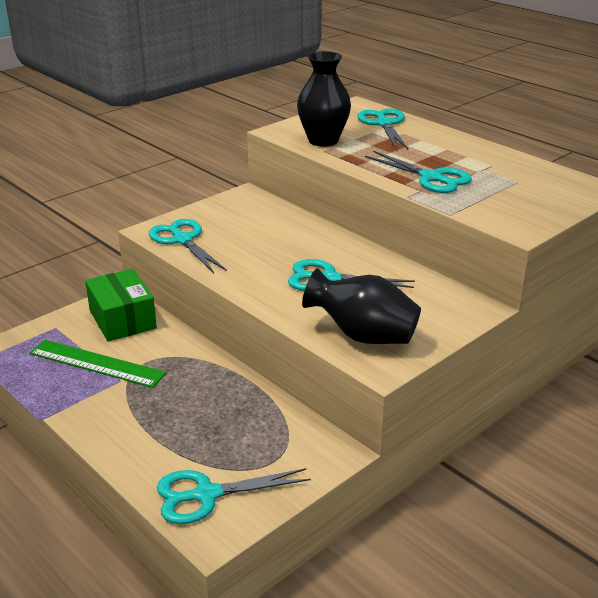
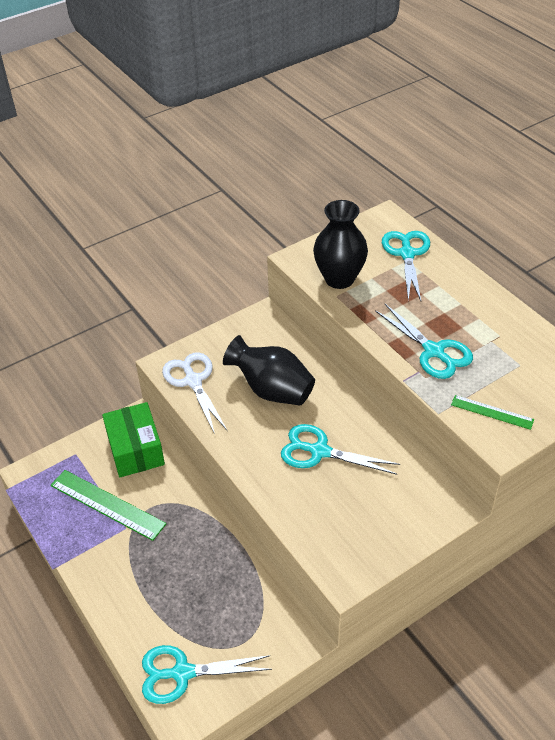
camera: 10 degrees right, 15 degrees up
(183, 240) = (193, 381): turquoise scissors -> white scissors
(363, 336) = (337, 534): black vase -> black vase (272, 390)
(503, 210) = (492, 412): none -> green ruler

